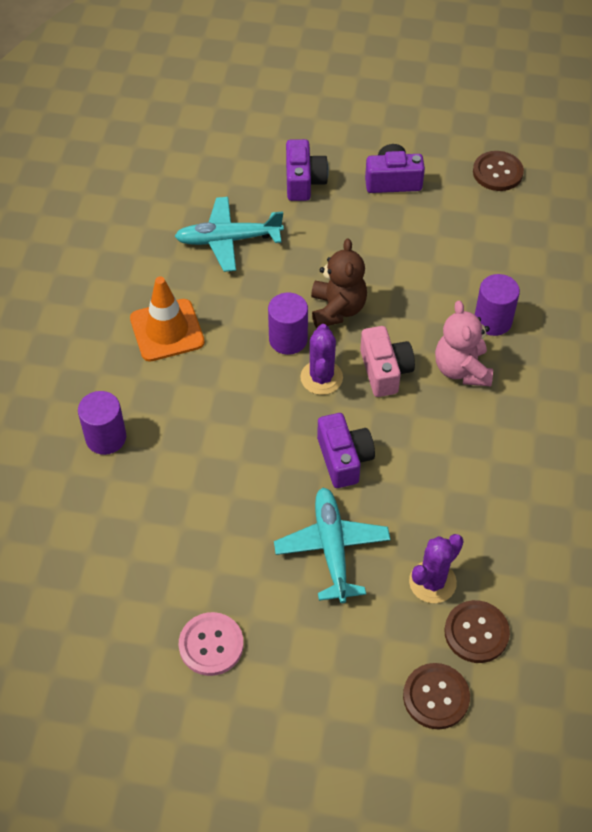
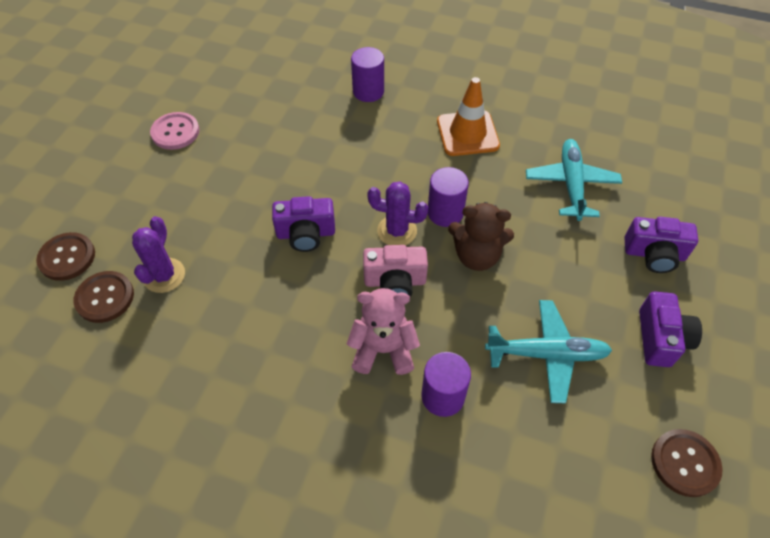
camera: 100 degrees right, 0 degrees up
(332, 549) = (223, 212): turquoise plane -> turquoise plane (546, 354)
(432, 582) = (164, 275): purple cactus -> purple cactus turned 45 degrees clockwise

